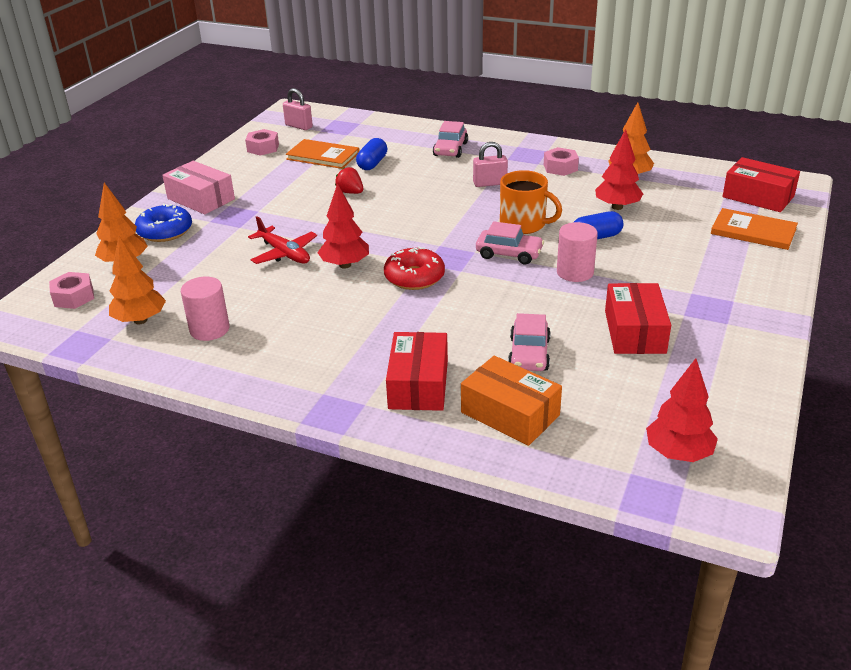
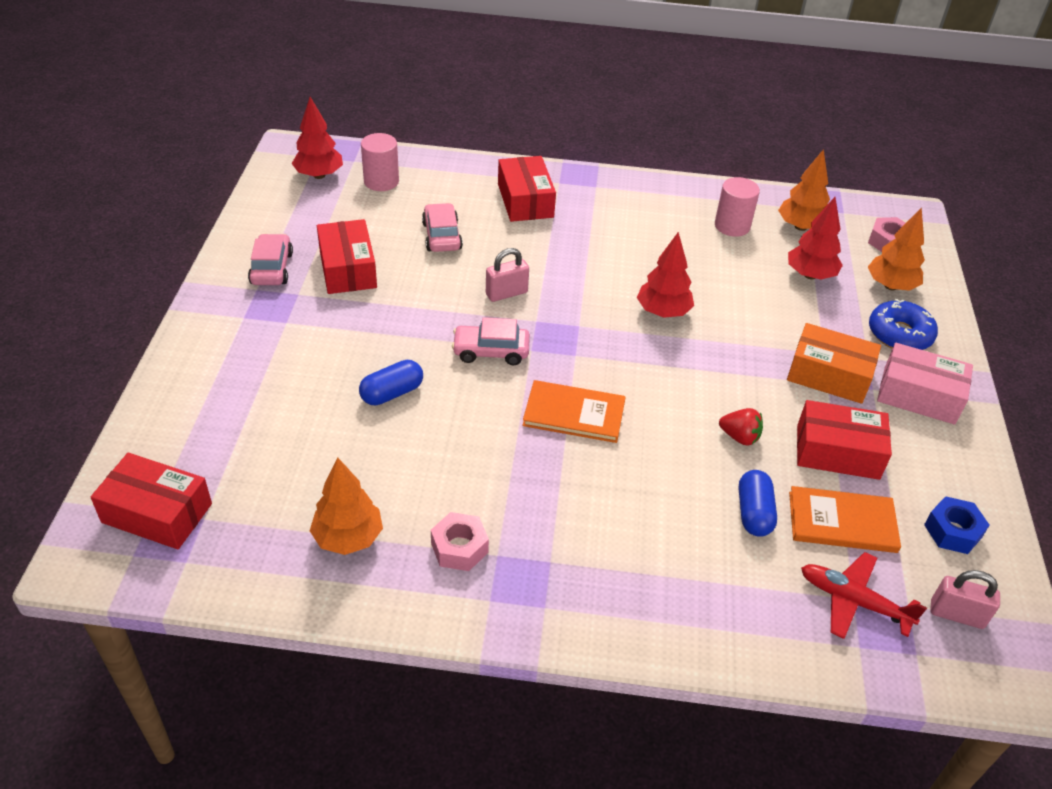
camera: 160 degrees right, 10 degrees up
(263, 148) = (952, 531): pink nut -> blue nut
(284, 254) = (738, 319): red plane -> red plane (853, 601)
(292, 180) = (837, 452): none -> red box
(414, 277) = (581, 305): red donut -> none
(450, 149) = (653, 576): pink car -> pink car (272, 268)
(490, 183) = (556, 487): pink padlock -> pink padlock (506, 293)
(510, 414) = (446, 187): orange box -> orange box (829, 375)
(524, 224) = (486, 404): orange mug -> none
(575, 272) = (412, 334): pink cylinder -> pink cylinder (381, 181)
(617, 207) = (366, 458): red tree -> red tree (810, 275)
(753, 231) = (188, 431): orange book -> orange book (574, 414)

